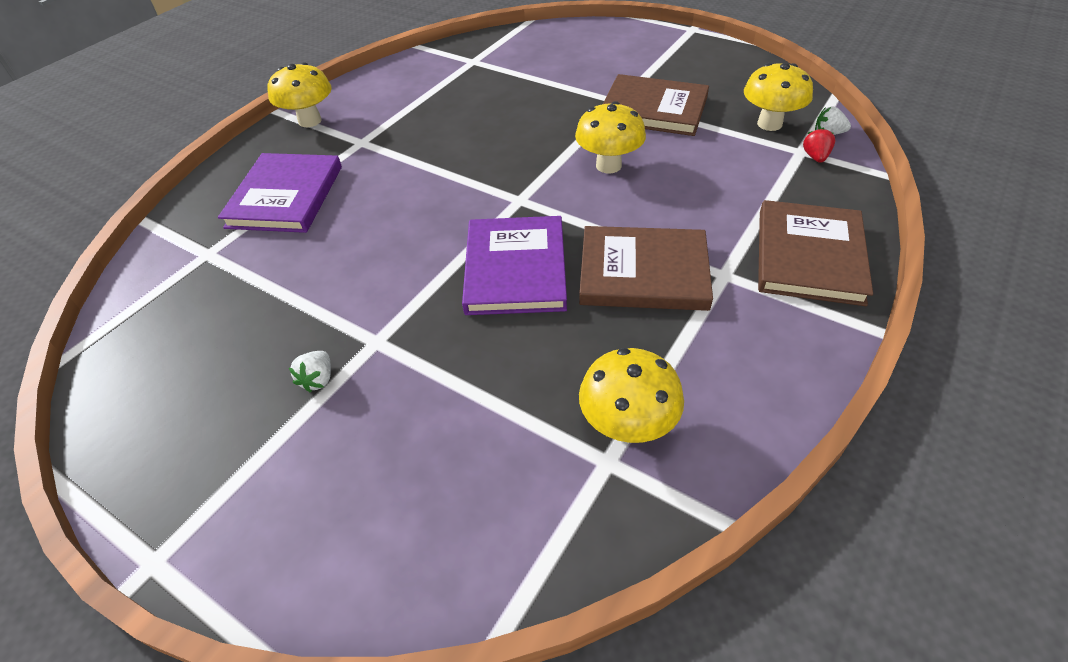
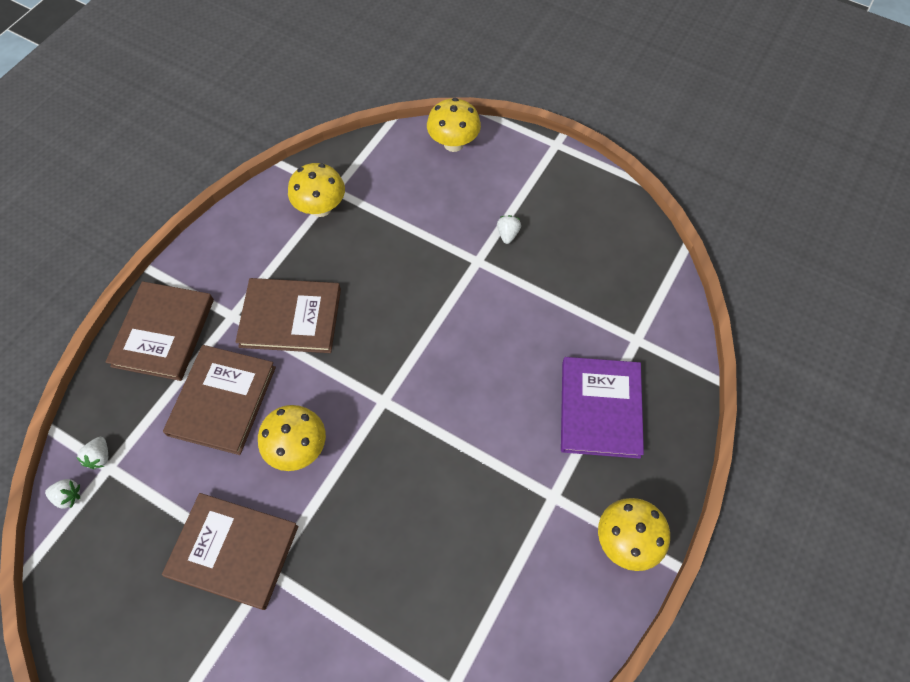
camera: 175 degrees right, 15 degrees up
(515, 269) = (386, 321): purple book -> none
(703, 197) = (222, 400): none -> brown book
(769, 124) = (119, 516): yellow mushroom -> yellow mushroom (453, 144)
(815, 157) = (100, 457): red strawberry -> white strawberry

